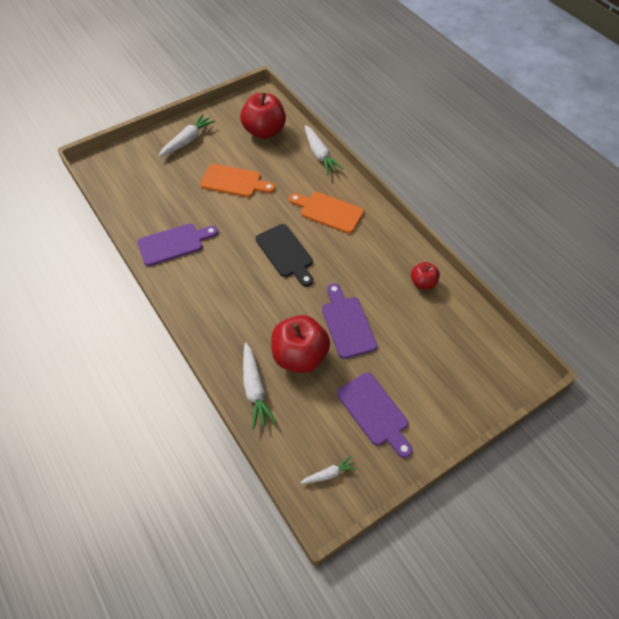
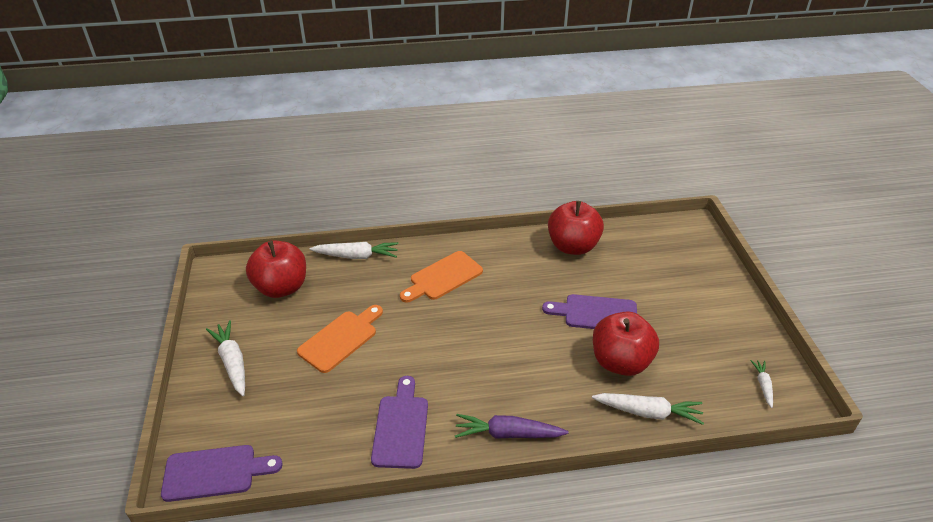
camera: 65 degrees left, 15 degrees down
(194, 304) = (508, 434): none -> purple carrot
(286, 253) = (479, 329): black cutting board -> none
(374, 412) = (704, 330): purple cutting board -> purple cutting board (215, 472)
(423, 283) = (572, 246): red apple -> red apple, size x1.89

